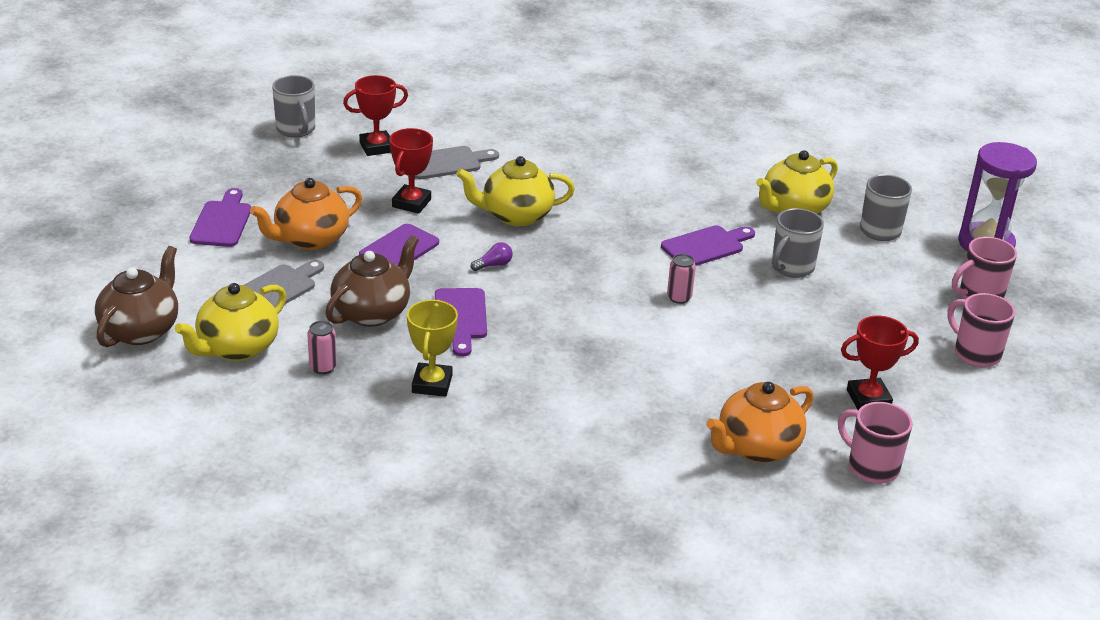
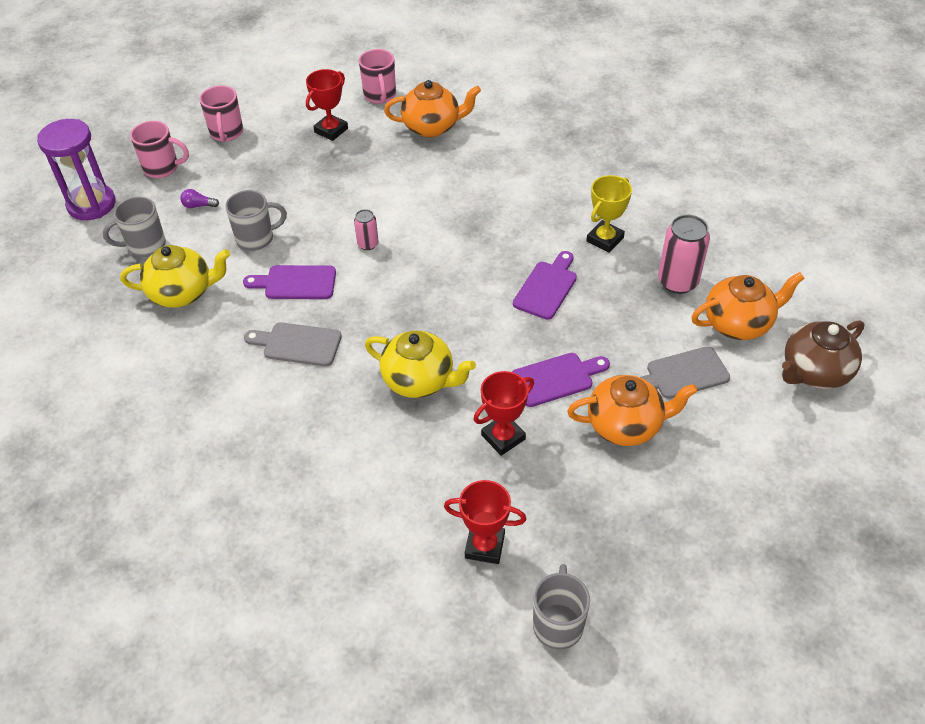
camera: 145 degrees left, 15 degrees up
(222, 222) = (702, 486): purple cutting board -> none
(237, 348) = (738, 323): yellow teapot -> orange teapot
(323, 367) = (677, 281): pink can -> pink can, size x1.85
(372, 312) = (613, 319): brown teapot -> none
(447, 163) = (428, 485): grey cutting board -> grey cutting board (297, 344)
(493, 265) = (482, 330): purple light bulb -> purple light bulb (198, 205)
(868, 399) = (331, 130): red trophy -> red trophy turned 75 degrees counterclockwise

